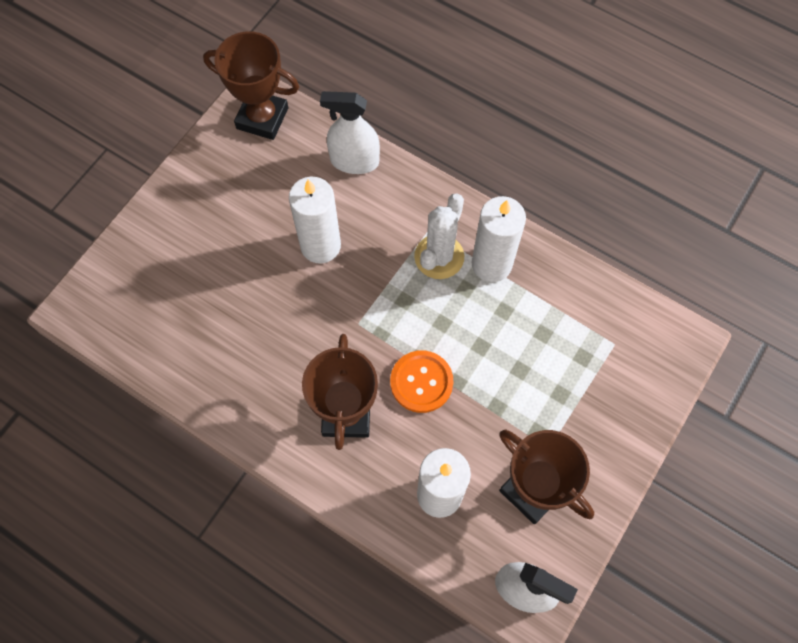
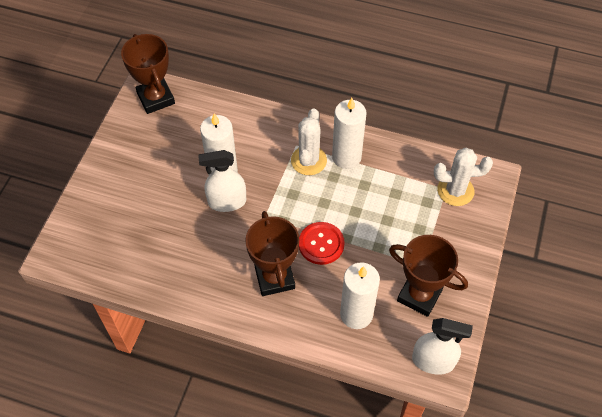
camera: 15 degrees left, 10 degrees down
(262, 118) = (156, 98): brown trophy -> brown trophy turned 60 degrees clockwise
(354, 161) = (230, 112): white spray bottle -> white spray bottle (227, 202)
(421, 382) = (321, 244): orange button -> red button
(627, 350) = (455, 191): none -> white cactus

